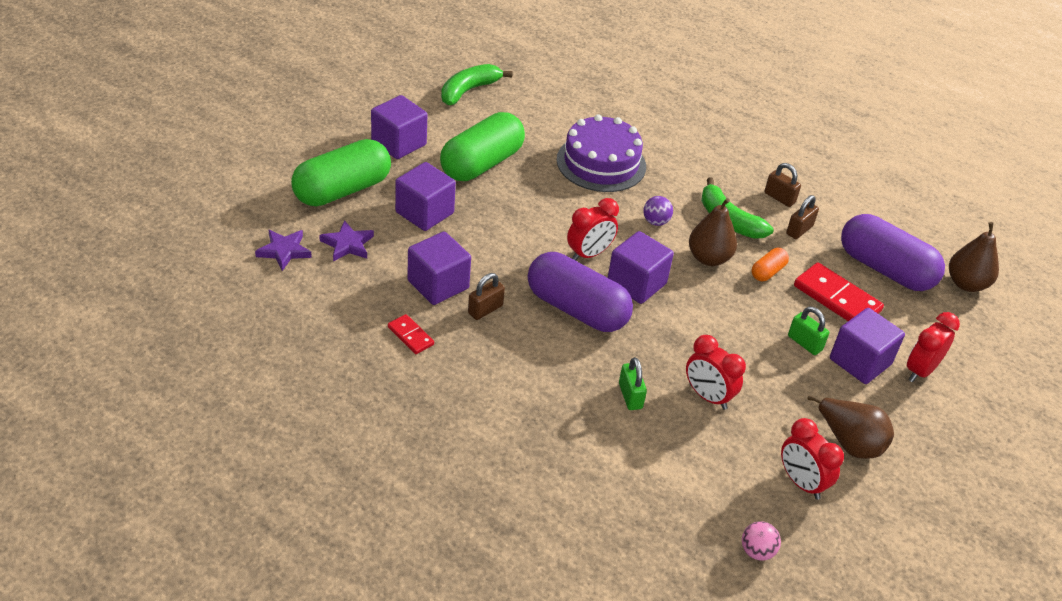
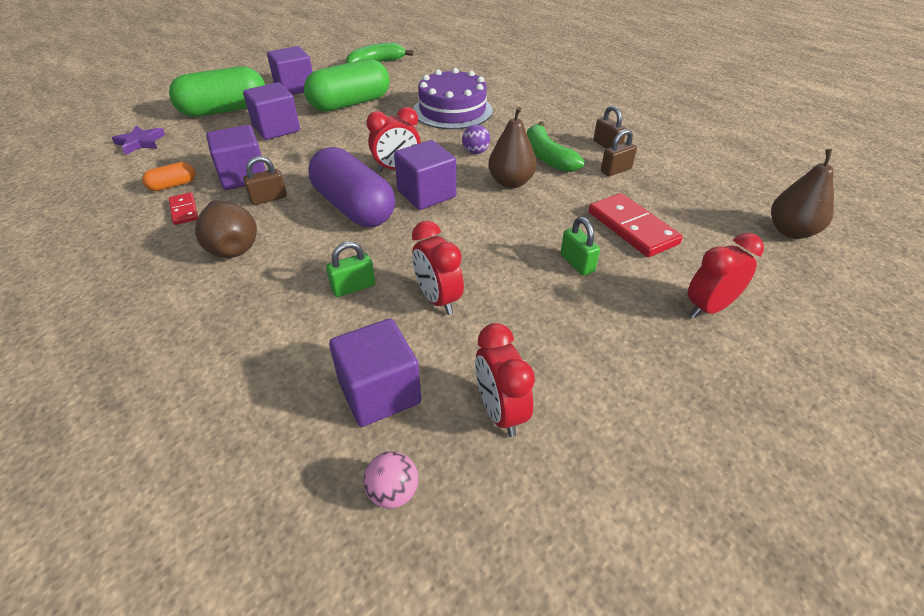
camera: 20 degrees right, 0 degrees up
(347, 244) = (195, 143): purple star -> none
(630, 396) = (353, 287): green padlock -> green padlock turned 60 degrees clockwise
(767, 272) = (566, 198): orange capsule -> orange capsule (173, 185)
(849, 442) = (586, 374): brown pear -> brown pear (232, 247)
(860, 361) = (635, 289): purple cube -> purple cube (379, 392)
(885, 269) = (697, 209): purple capsule -> none

